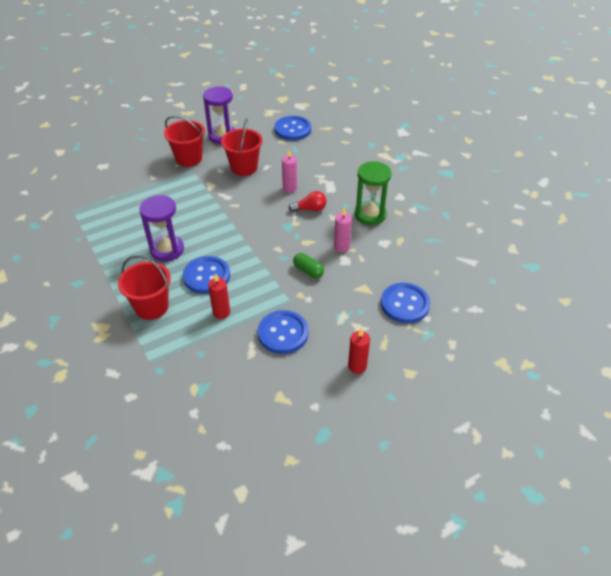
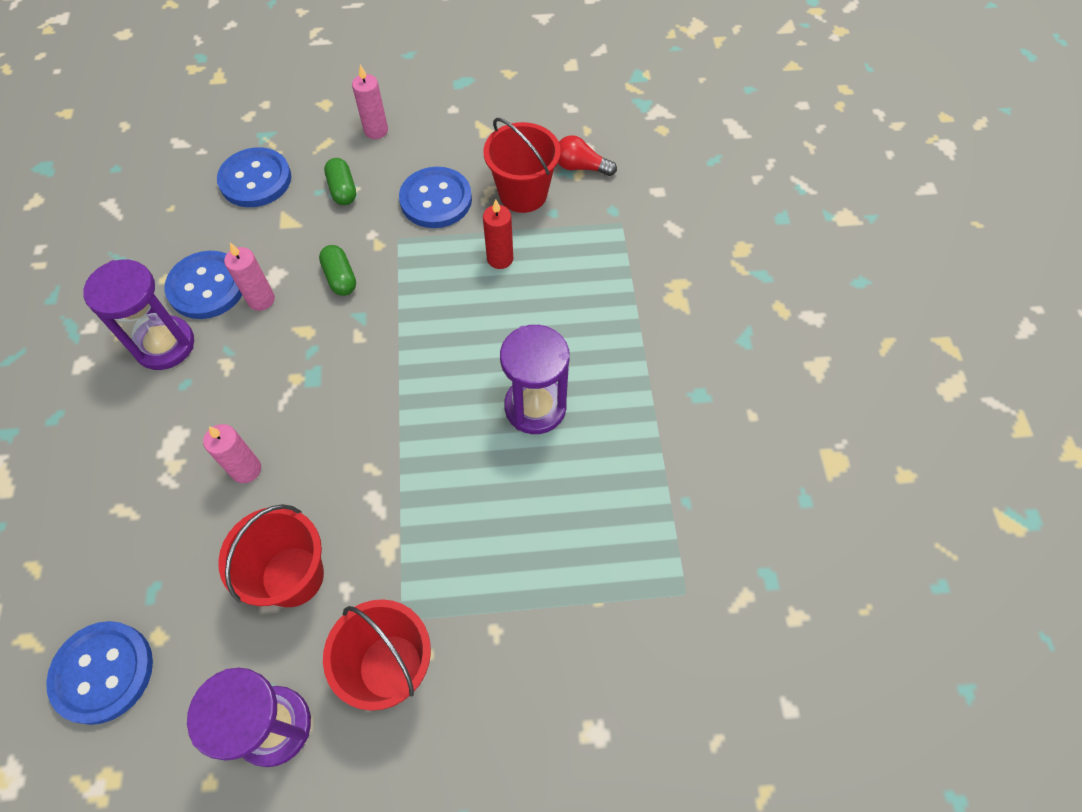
camera: 155 degrees left, 15 degrees up
(151, 307) = (595, 305): red bucket -> red bucket (523, 194)
(206, 276) = (493, 327): blue button -> blue button (207, 287)
(310, 209) = (249, 400): red light bulb -> red light bulb (581, 167)
(346, 318) = (343, 190): none -> green capsule
(357, 366) = (376, 131): red candle -> pink candle
(370, 215) = (164, 345): green hourglass -> purple hourglass

